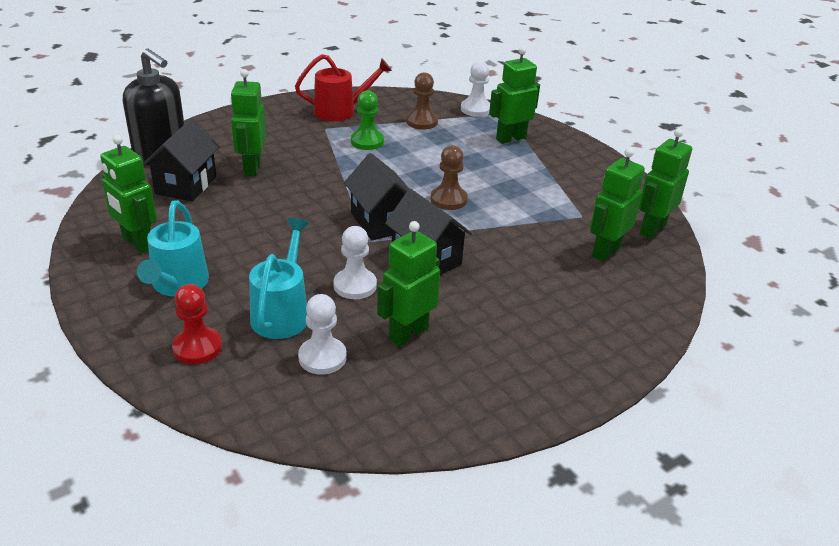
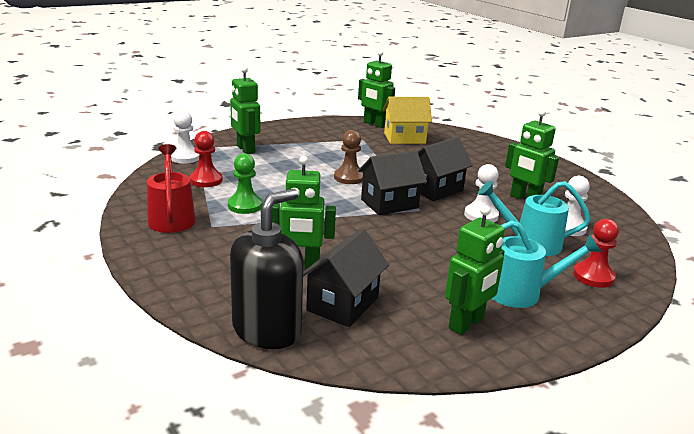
camera: 90 degrees left, 10 degrees down
(186, 185) = (342, 304): black house -> black house turned 75 degrees counterclockwise
(422, 122) = (206, 180): brown pawn -> red pawn
(606, 251) = (404, 138): green robot -> yellow house

